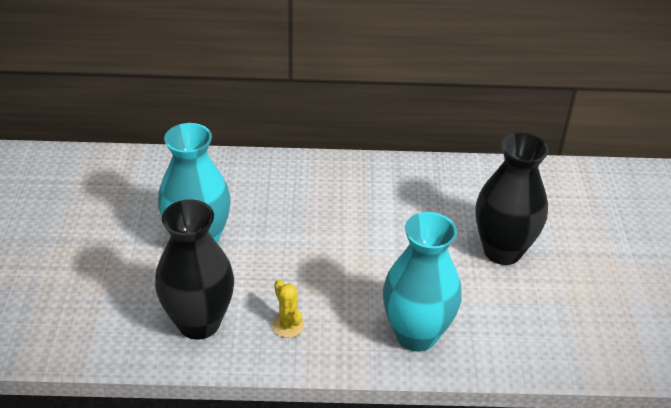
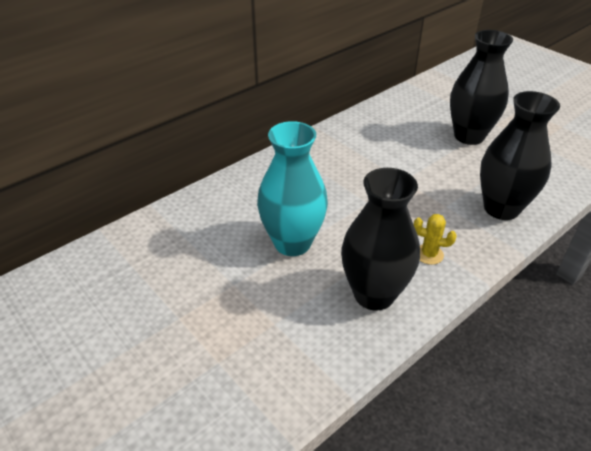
camera: 40 degrees left, 0 degrees up
(416, 335) = (501, 208): turquoise vase -> black vase

